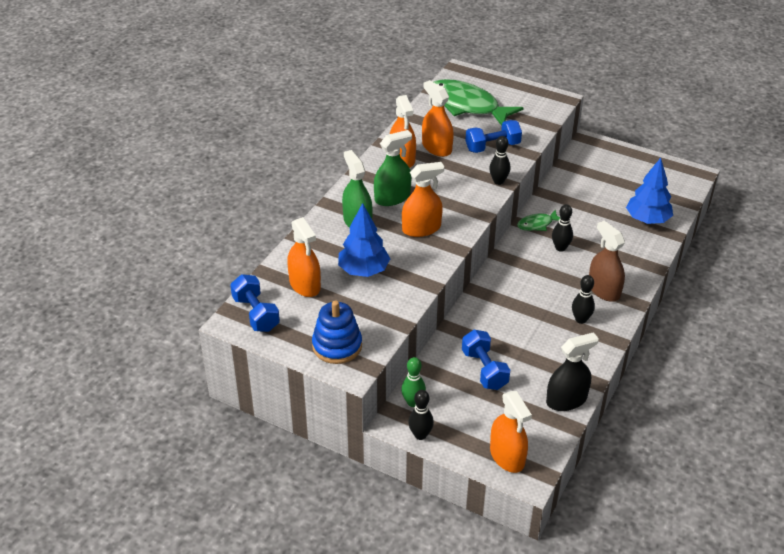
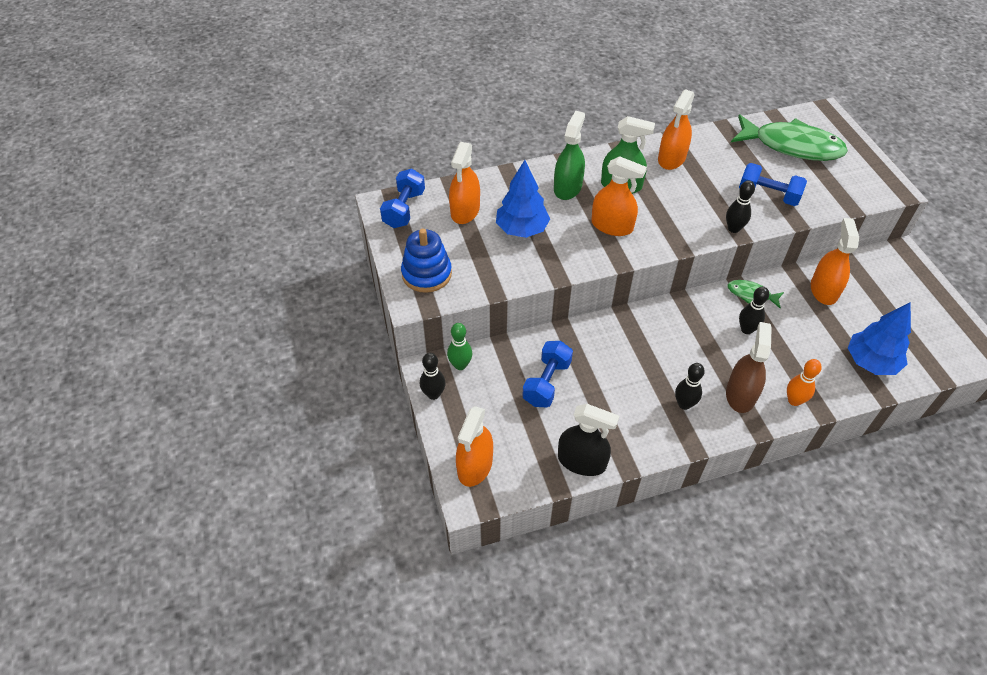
camera: 45 degrees right, 10 degrees up
(436, 148) = (714, 166): orange spray bottle -> orange spray bottle (824, 290)
(467, 106) = (791, 146): green fish -> green fish turned 120 degrees clockwise
(635, 272) = (794, 400): none -> orange bowling pin

